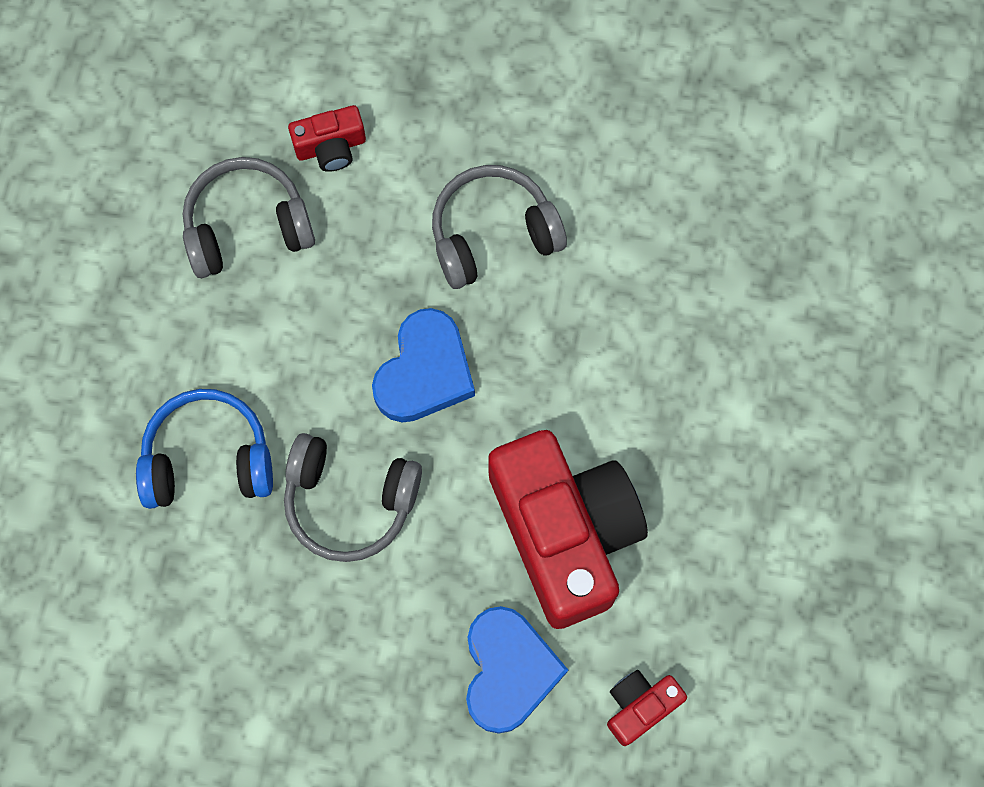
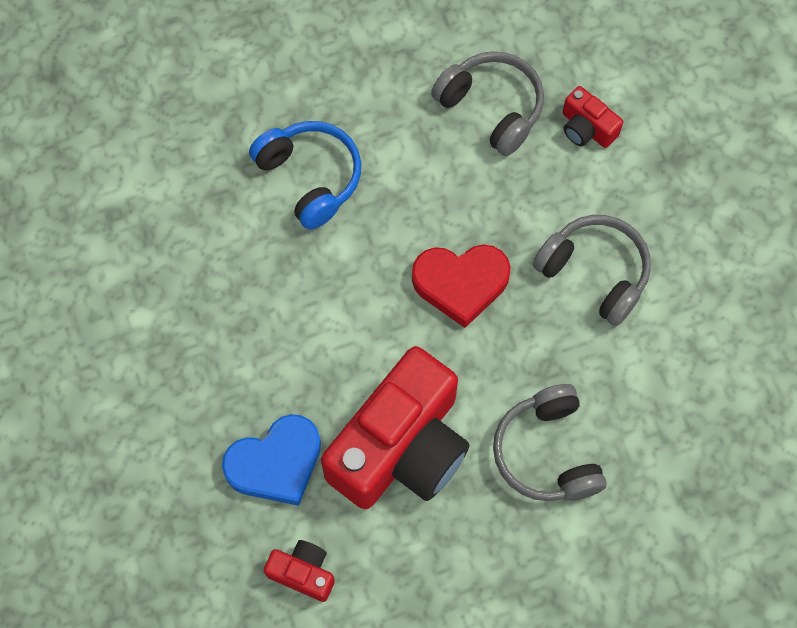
camera: 60 degrees right, 5 degrees down
(350, 500) = (336, 286): grey headphones -> grey headphones (547, 452)
(424, 372) = (461, 284): blue heart -> red heart

